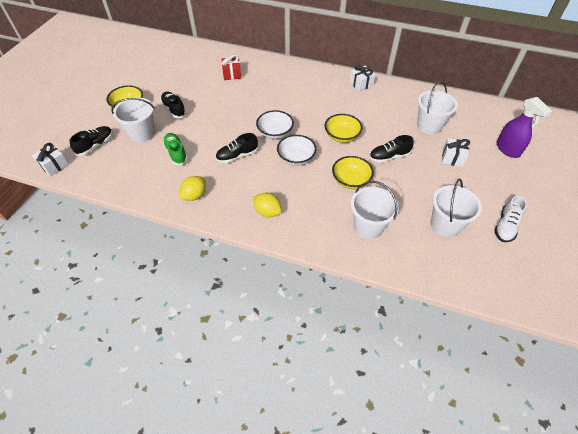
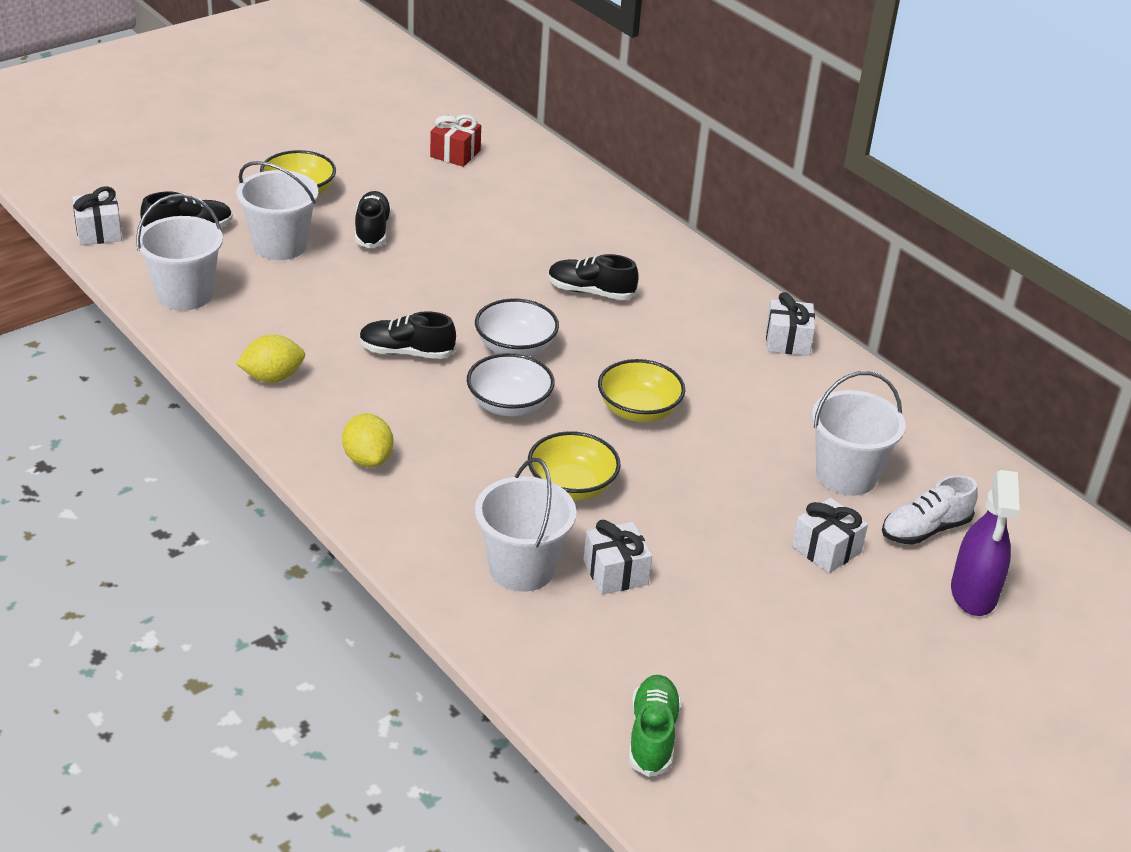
camera: 30 degrees right, 15 degrees down
(176, 153) = (306, 301): green shoe -> green shoe (652, 736)
(232, 74) = (540, 216): red gift -> red gift (455, 154)
(389, 156) = (694, 485): black shoe -> black shoe (591, 292)
(400, 208) = (615, 572): none -> white gift
(445, 225) = (672, 640): white bucket -> white bucket (185, 294)
(505, 226) = (794, 704): white shoe -> white shoe (925, 529)

